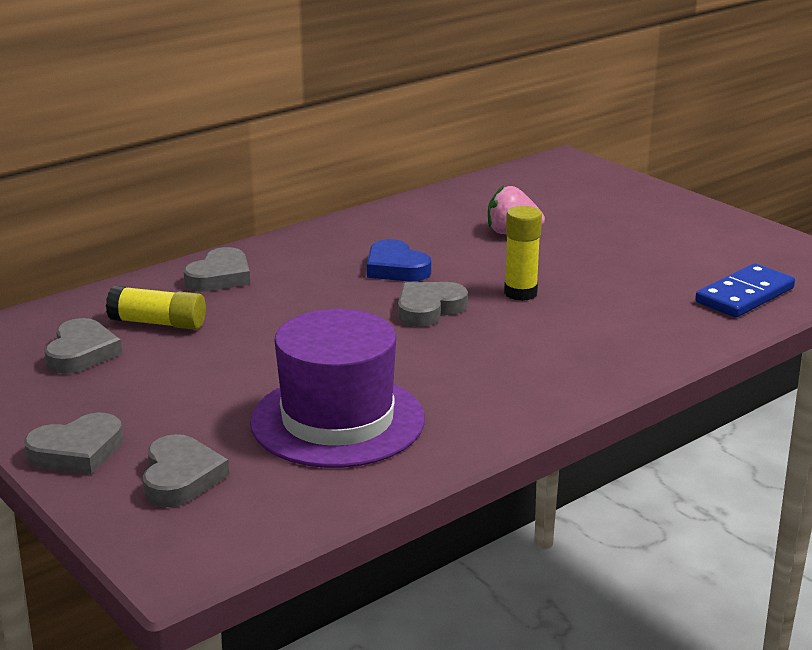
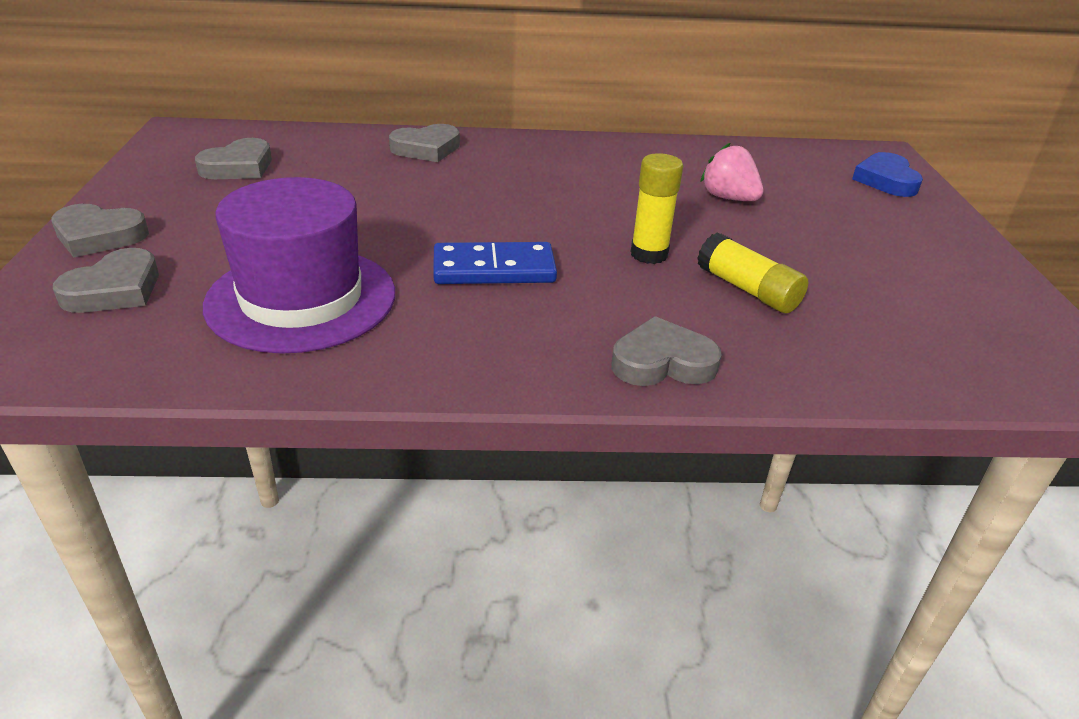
camera: 35 degrees right, 10 degrees up
(158, 323) = (324, 166): yellow glue stick -> yellow glue stick (747, 290)
(396, 268) = (572, 191): blue heart -> blue heart (886, 180)
(429, 309) = (541, 235): grey heart -> grey heart (662, 362)
(745, 295) = (899, 355): blue domino -> blue domino (494, 269)

